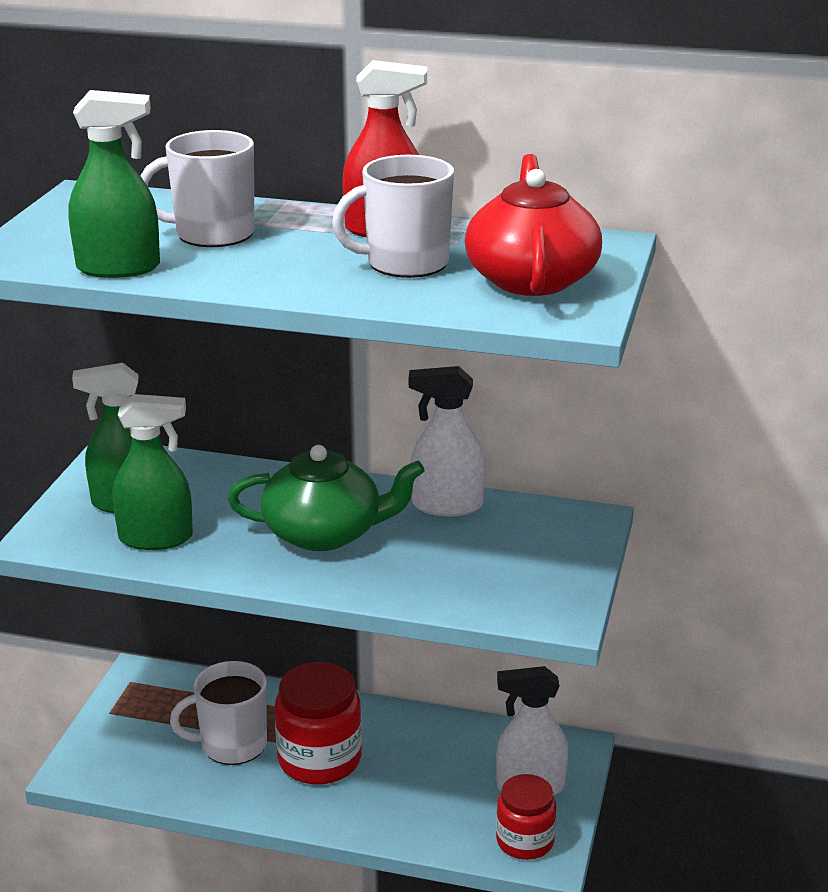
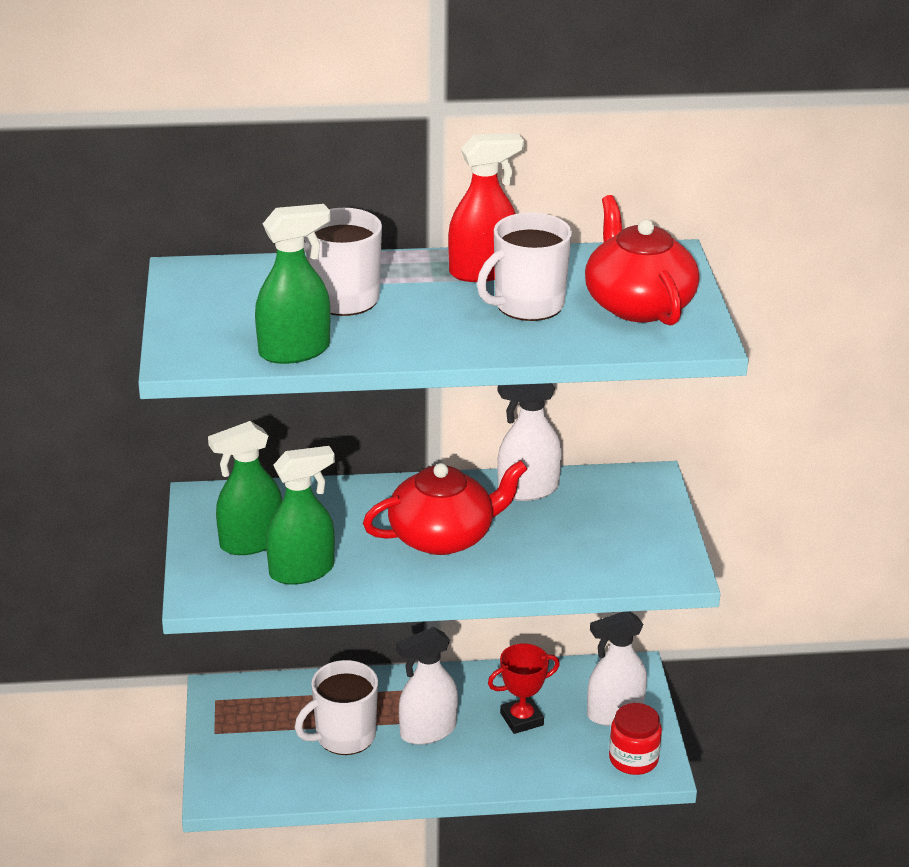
camera: 20 degrees left, 5 degrees up
(319, 759) = (427, 731): red jar -> white spray bottle
(325, 533) = (443, 536): green teapot -> red teapot
(425, 770) = (521, 719): none -> red trophy

